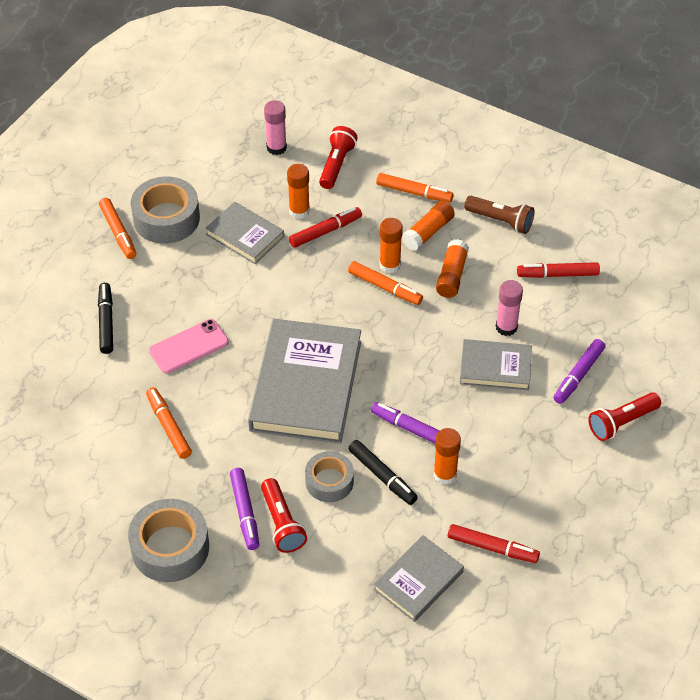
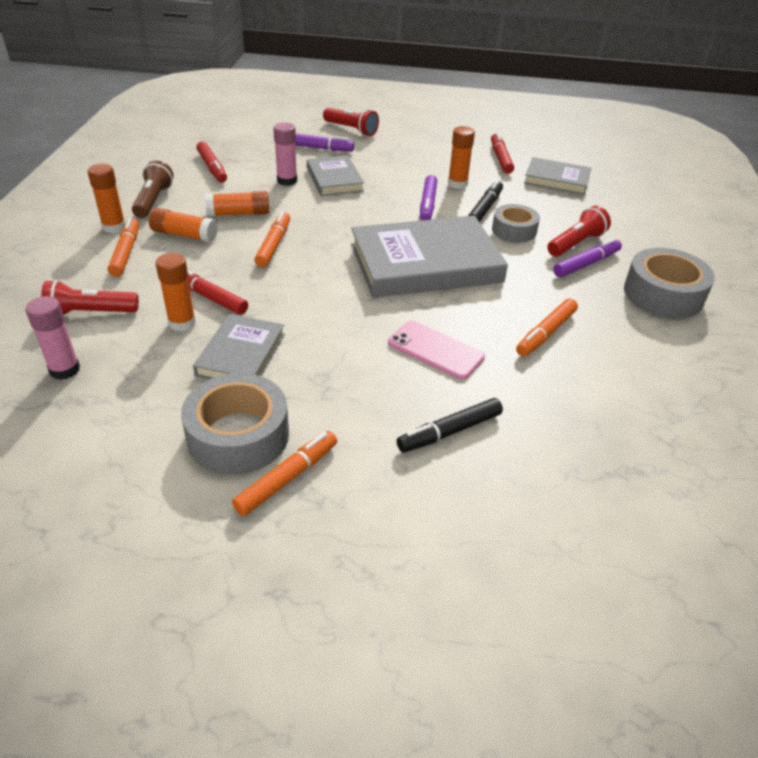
camera: 115 degrees left, 10 degrees down
(390, 265) = (241, 248): orange glue stick -> orange glue stick (114, 227)

